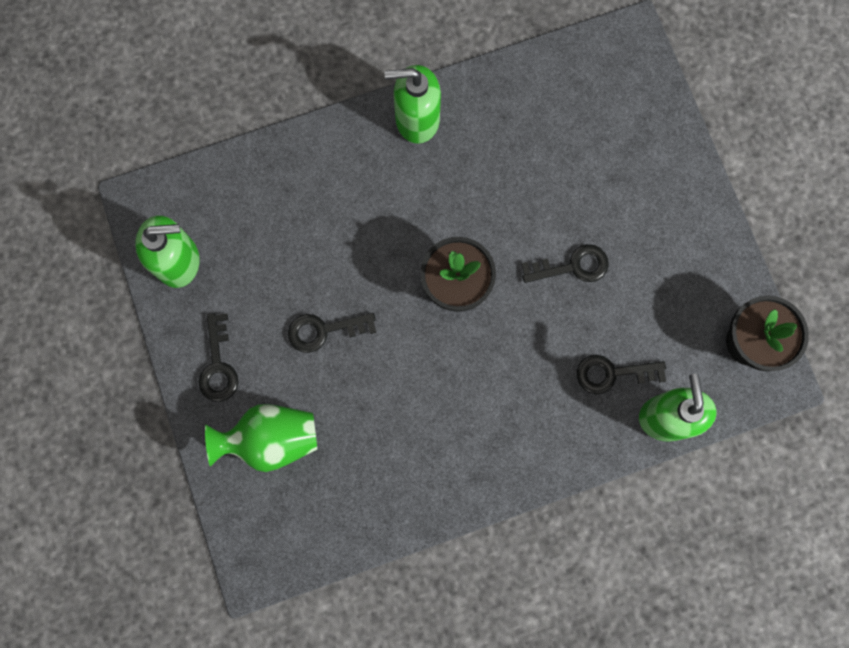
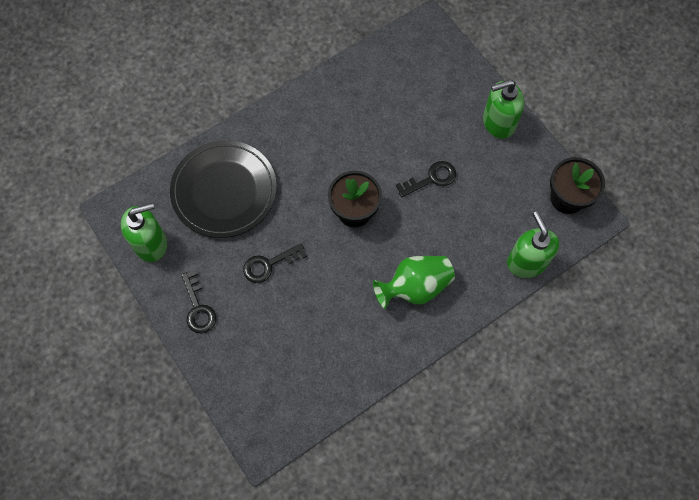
camera: 15 degrees left, 10 degrees down
(271, 439) = (250, 349): green vase -> green vase (415, 287)
(291, 212) = (224, 191): none -> black plate
(417, 119) = (296, 109): green soap dispenser -> green soap dispenser (498, 123)
(612, 373) = (480, 242): black key -> none

